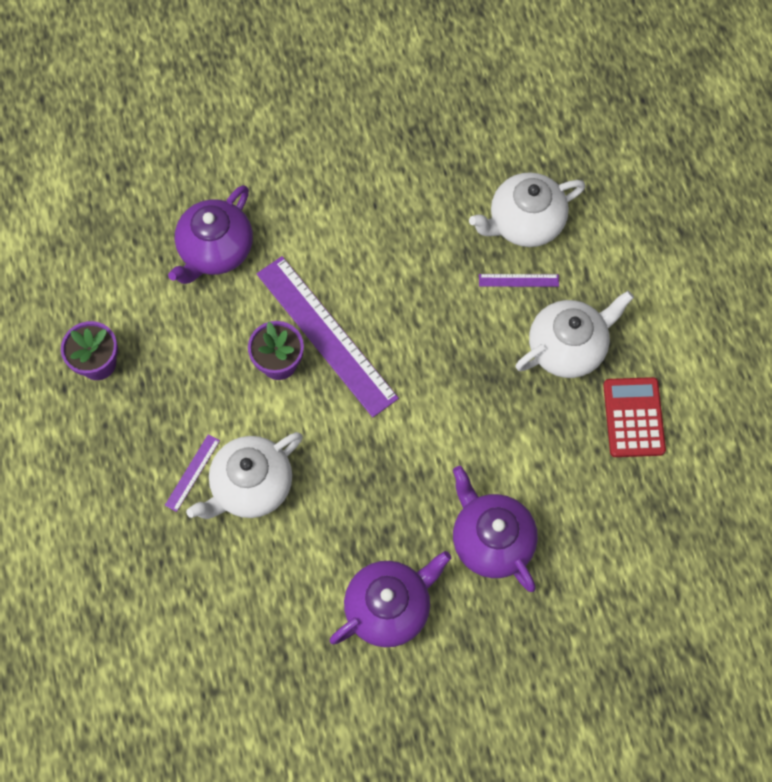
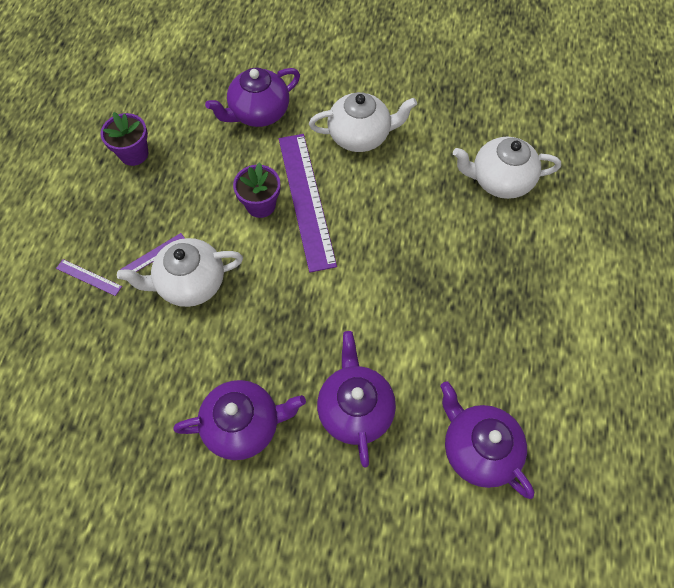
camera: 25 degrees right, 5 degrees down
(518, 280) = (475, 219): purple ruler -> purple ruler (89, 277)
(567, 347) = (492, 284): white teapot -> white teapot (360, 136)
(627, 524) = (478, 449): none -> purple teapot
(633, 417) = (523, 362): red calculator -> none

